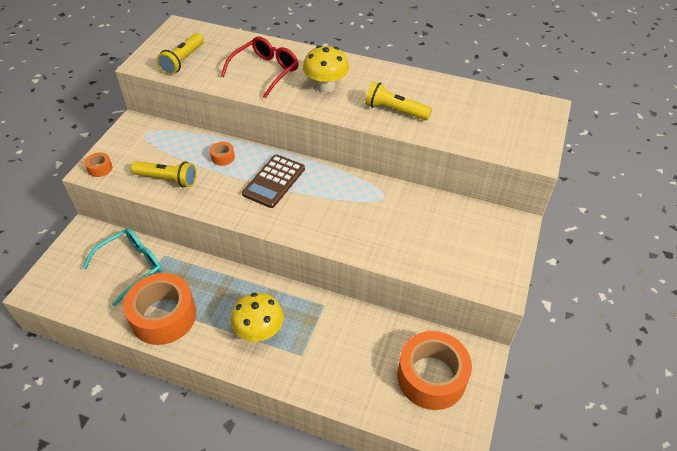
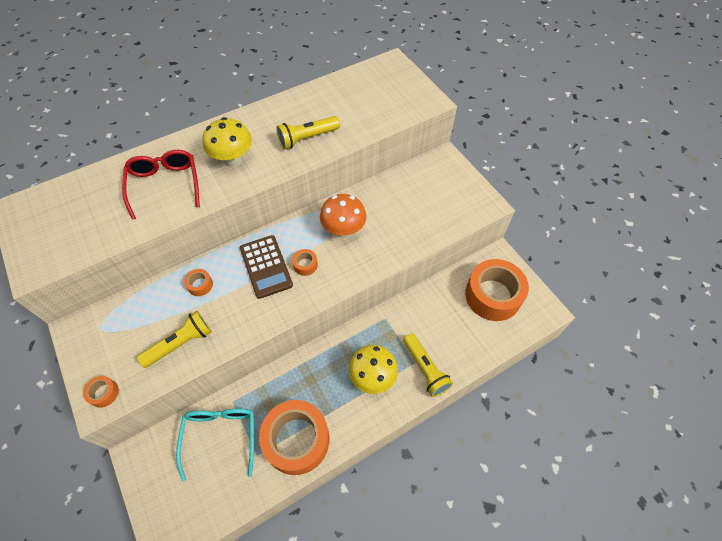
camera: 50 degrees left, 10 degrees up
(183, 61) = (73, 234): yellow flashlight -> yellow flashlight (425, 369)
(299, 203) = (305, 265): none -> orange tape
(357, 204) = (343, 230): none -> orange mushroom

